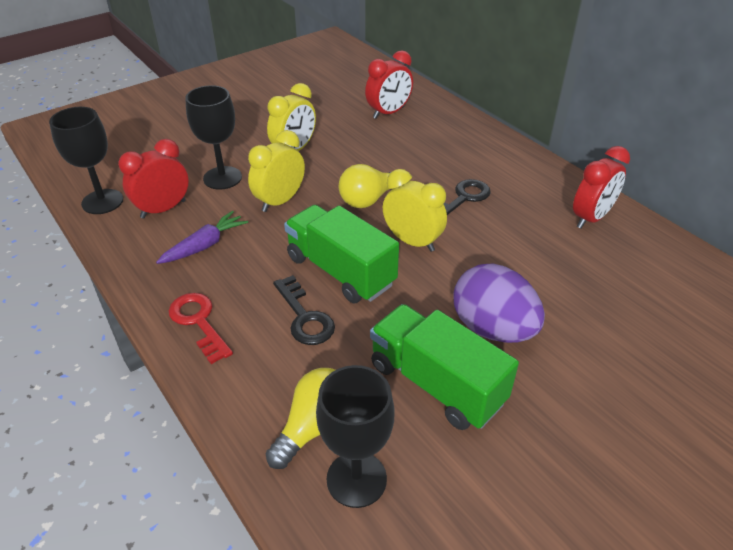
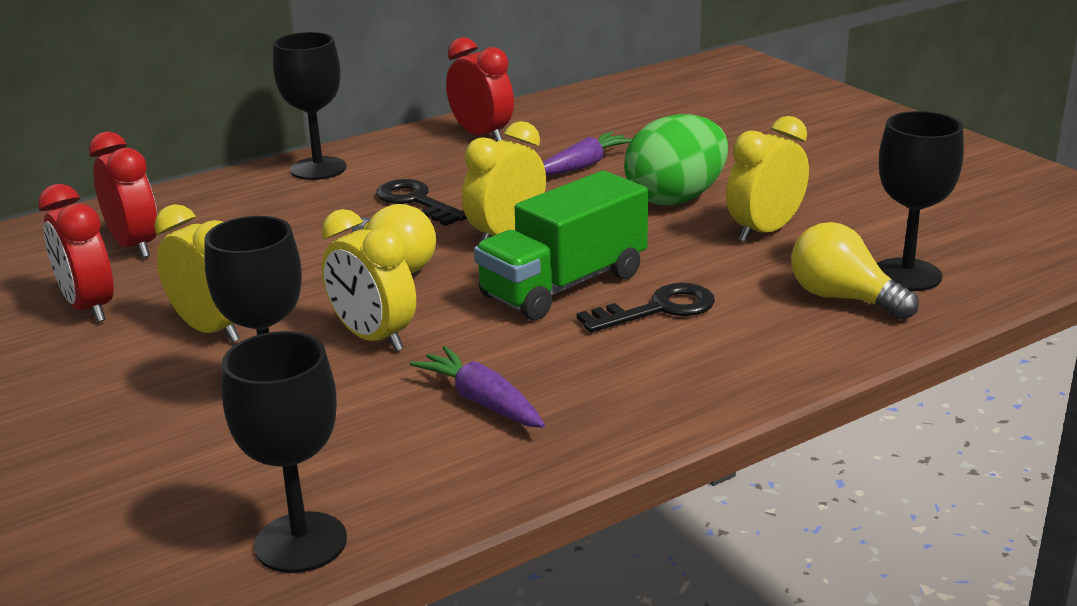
camera: 85 degrees left, 15 degrees down
(163, 209) = (356, 458): red clock -> red clock (89, 308)
(198, 322) = (671, 391): red key -> none
(436, 383) = (764, 231): green truck -> yellow clock
(492, 328) = (676, 199): purple egg -> green egg
(506, 155) = (318, 169): none -> black goblet
(547, 274) = (583, 165): none -> purple carrot

